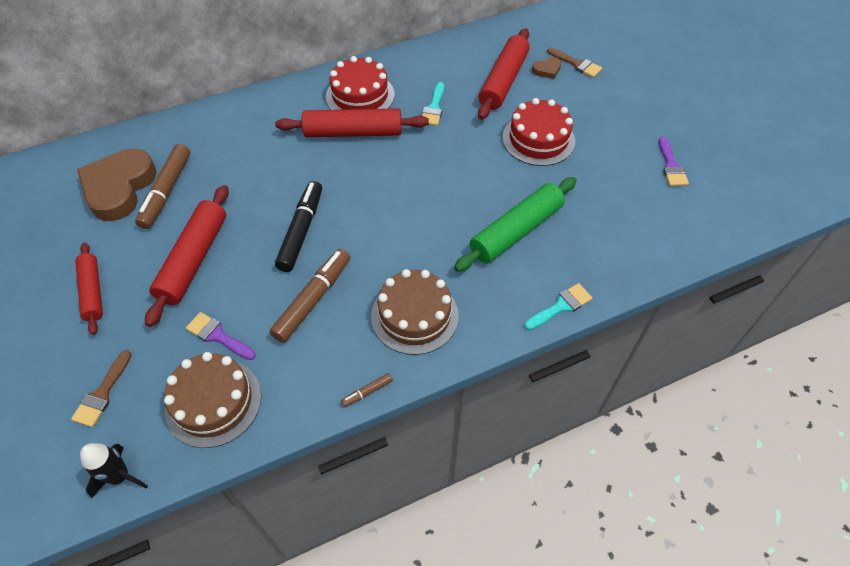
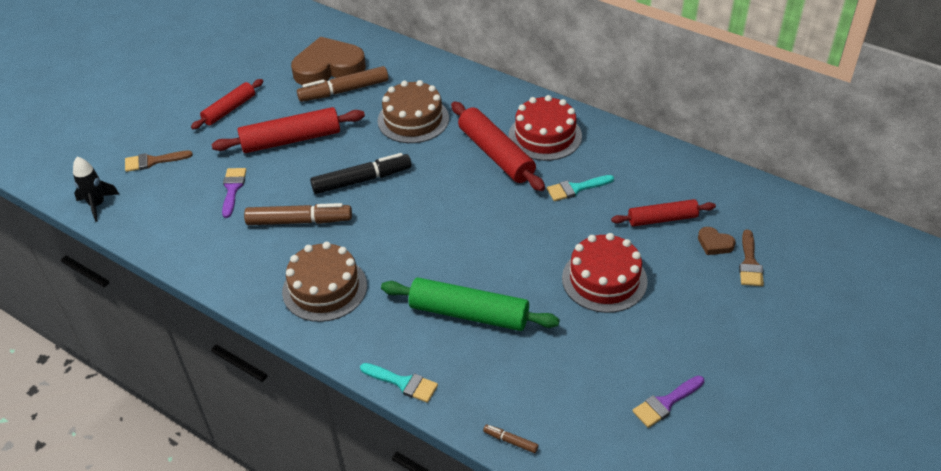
camera: 60 degrees right, 10 degrees down
(213, 402) = (177, 217): brown cake -> brown cake (413, 119)
(367, 392) = (234, 295): brown marker -> brown marker (510, 441)
(503, 81) = (662, 219): red rolling pin -> red rolling pin, size x0.63

